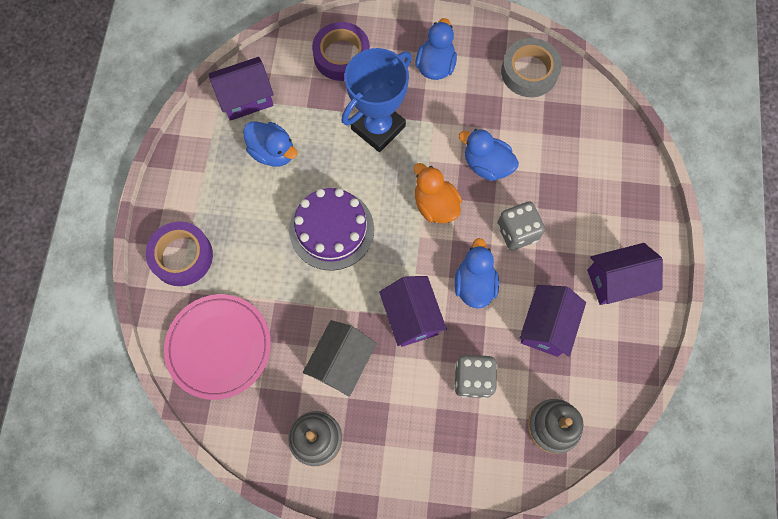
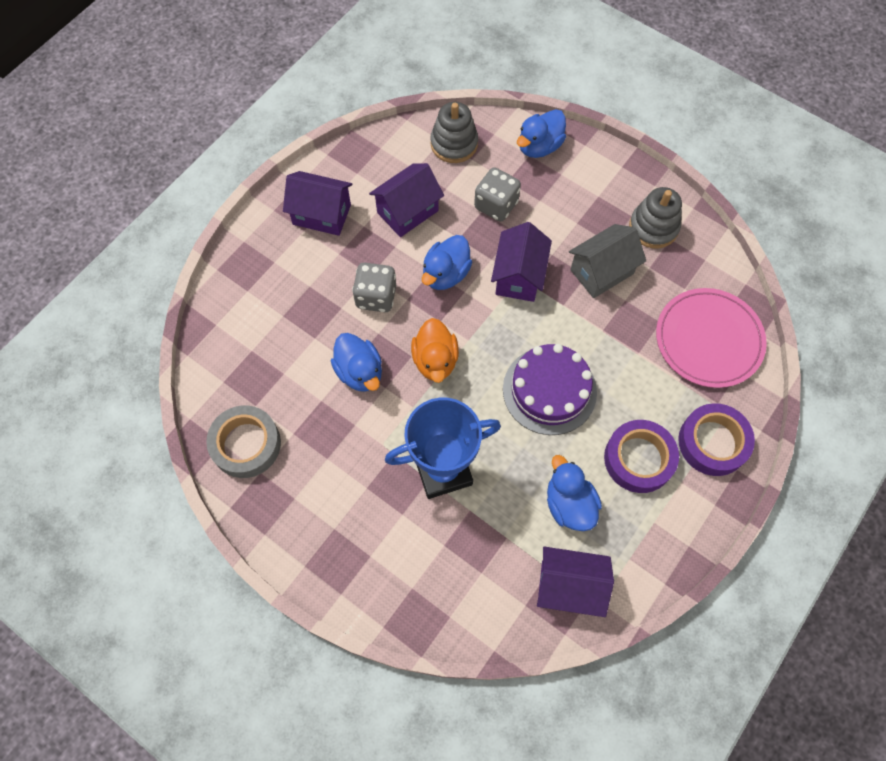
camera: 150 degrees left, 5 degrees down
(341, 56) = (432, 580): purple tape -> purple tape (639, 459)
(435, 66) = (337, 507): blue duck -> blue duck (539, 146)

